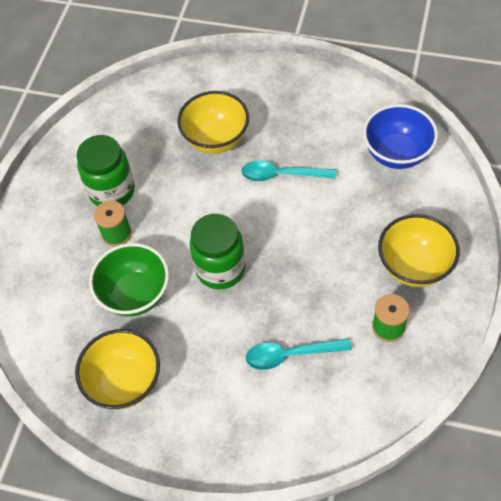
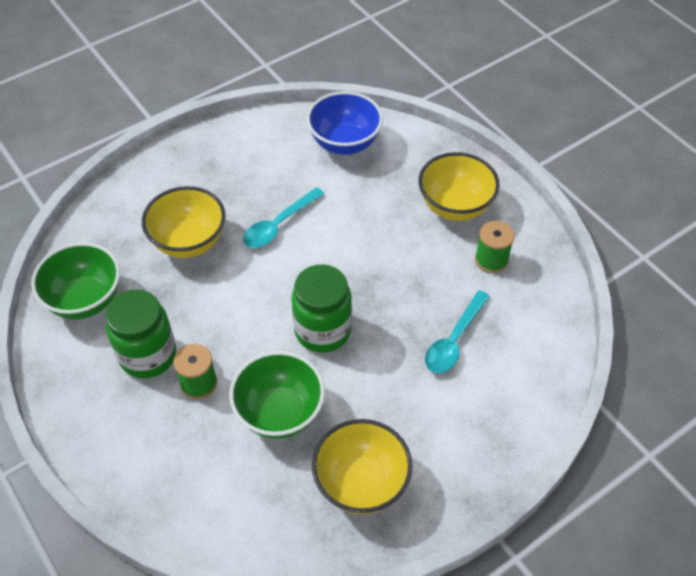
camera: 55 degrees left, 5 degrees down
(121, 126) = (85, 300): none -> green bowl

